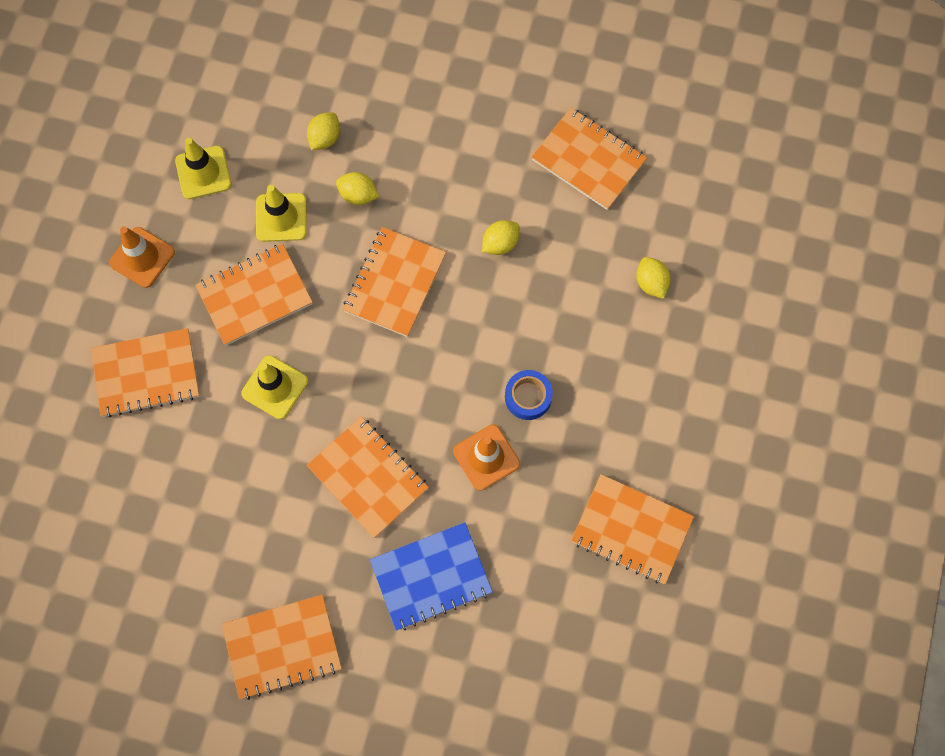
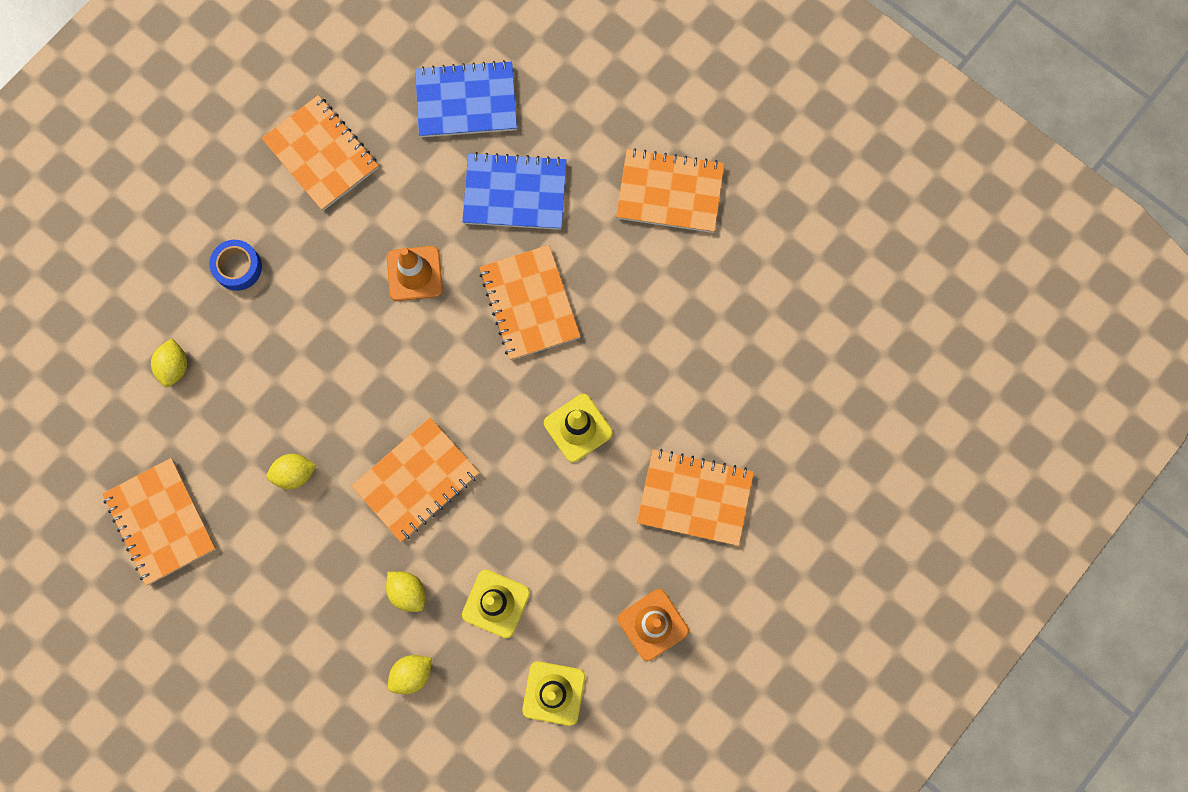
camera: 155 degrees left, 5 degrees up
(255, 295) = (558, 530): orange notebook -> none
(522, 648) = (466, 101): none -> blue notebook
(528, 397) = (348, 311): blue tape -> blue tape (238, 267)

